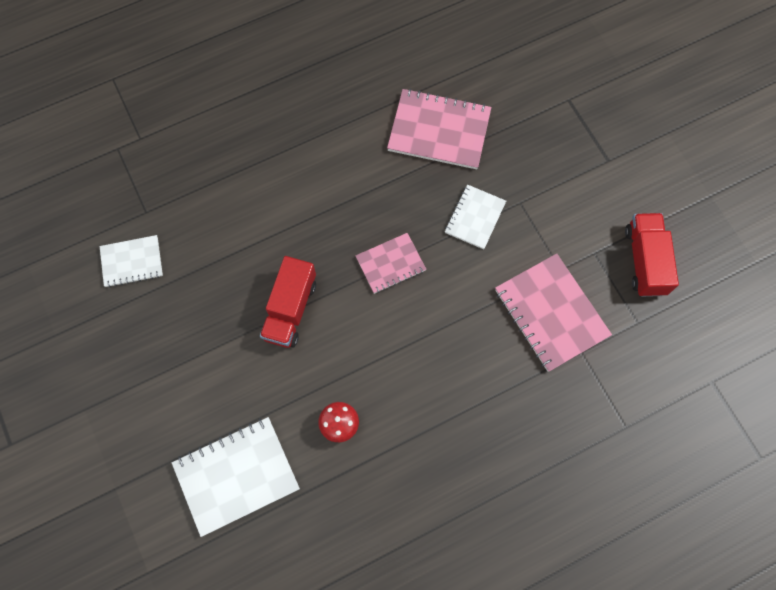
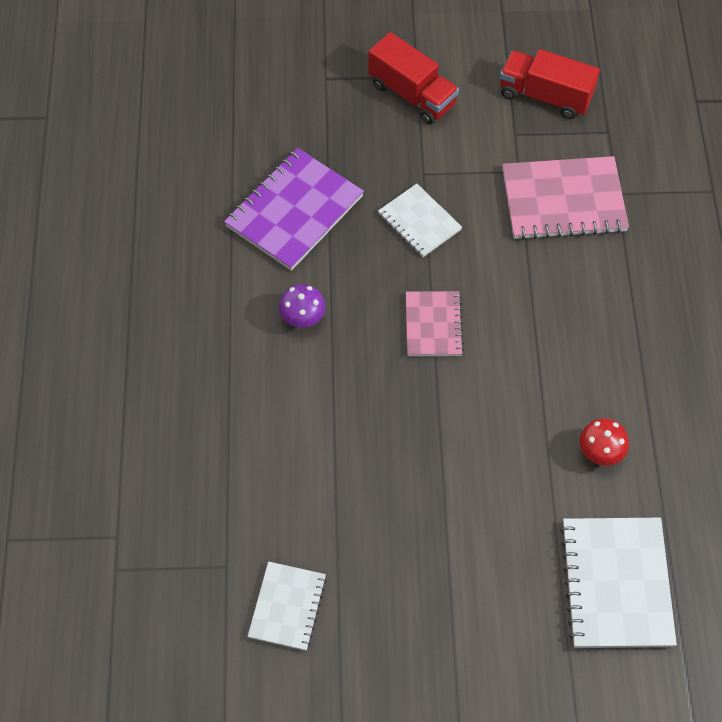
camera: 65 degrees left, 10 degrees down
(290, 309) = (439, 449): red truck -> red truck (412, 94)
(353, 175) = (302, 318): none -> purple mushroom
(439, 130) = (294, 211): pink notebook -> purple notebook

